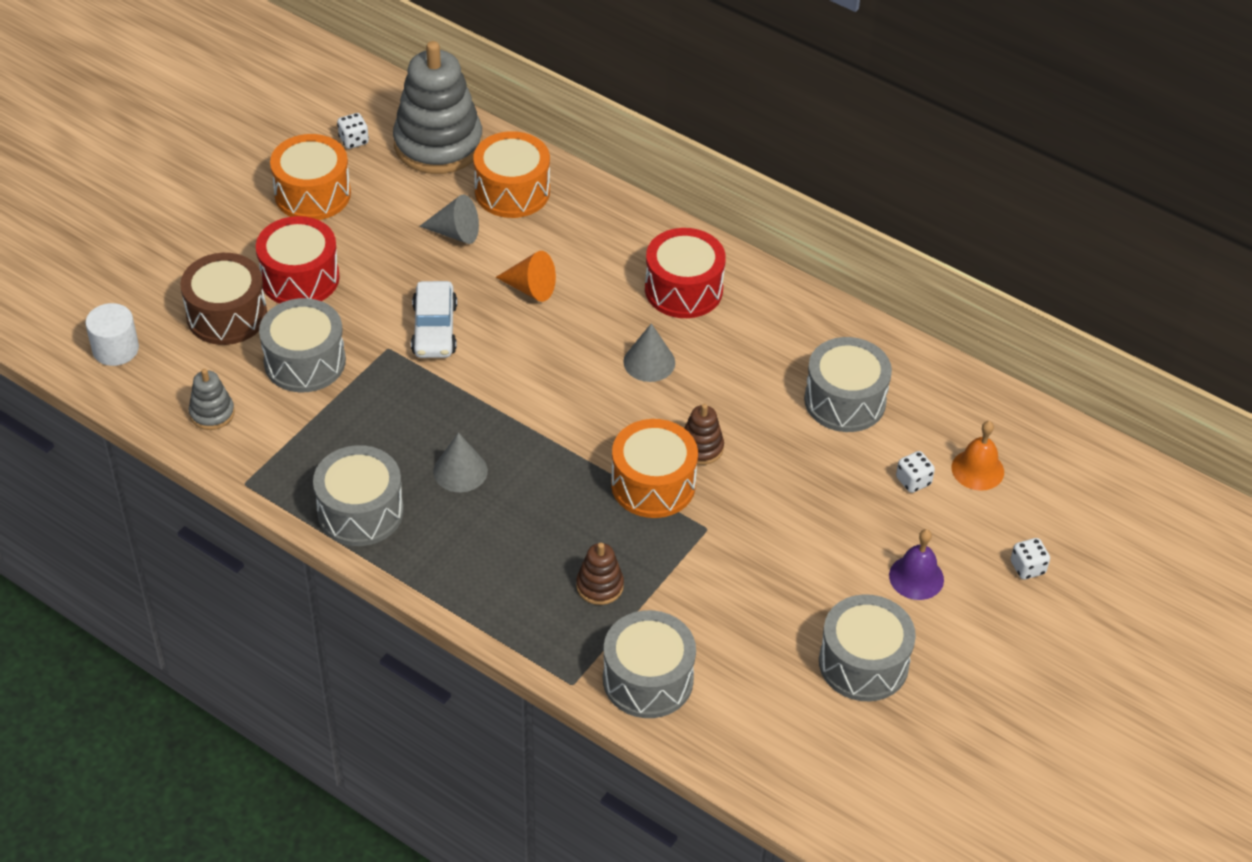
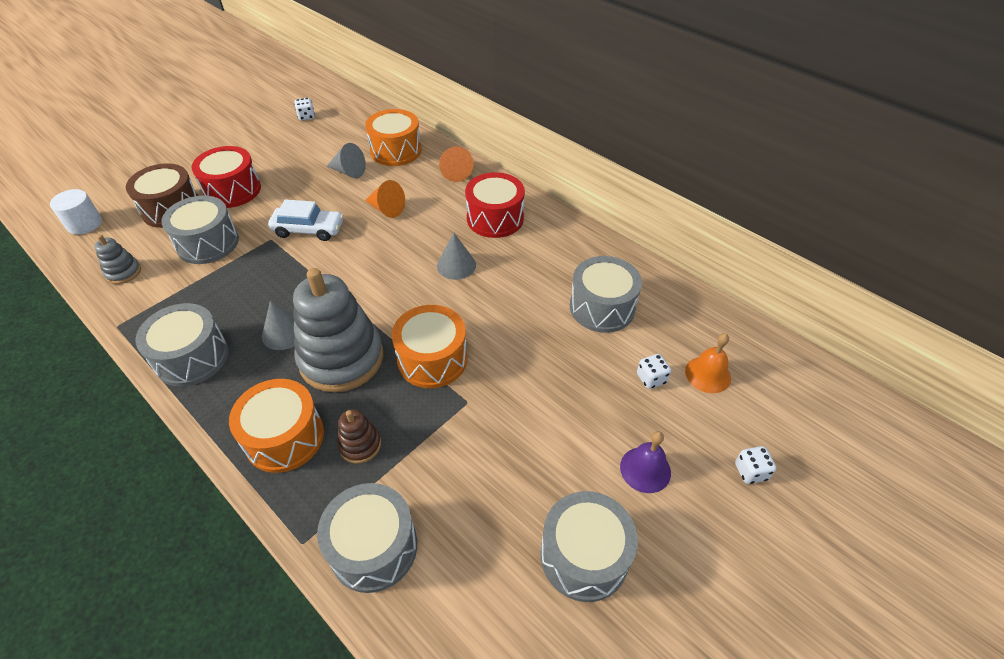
camera: 10 degrees right, 0 degrees up
(312, 194) = (266, 143): orange drum -> orange drum (284, 437)
(434, 329) = (308, 230): white car -> white car turned 90 degrees counterclockwise
(438, 144) = (358, 122): grey stacking toy -> grey stacking toy (341, 358)
(609, 221) = (455, 172): none -> orange cone
(701, 448) = (479, 333): brown stacking toy -> none

